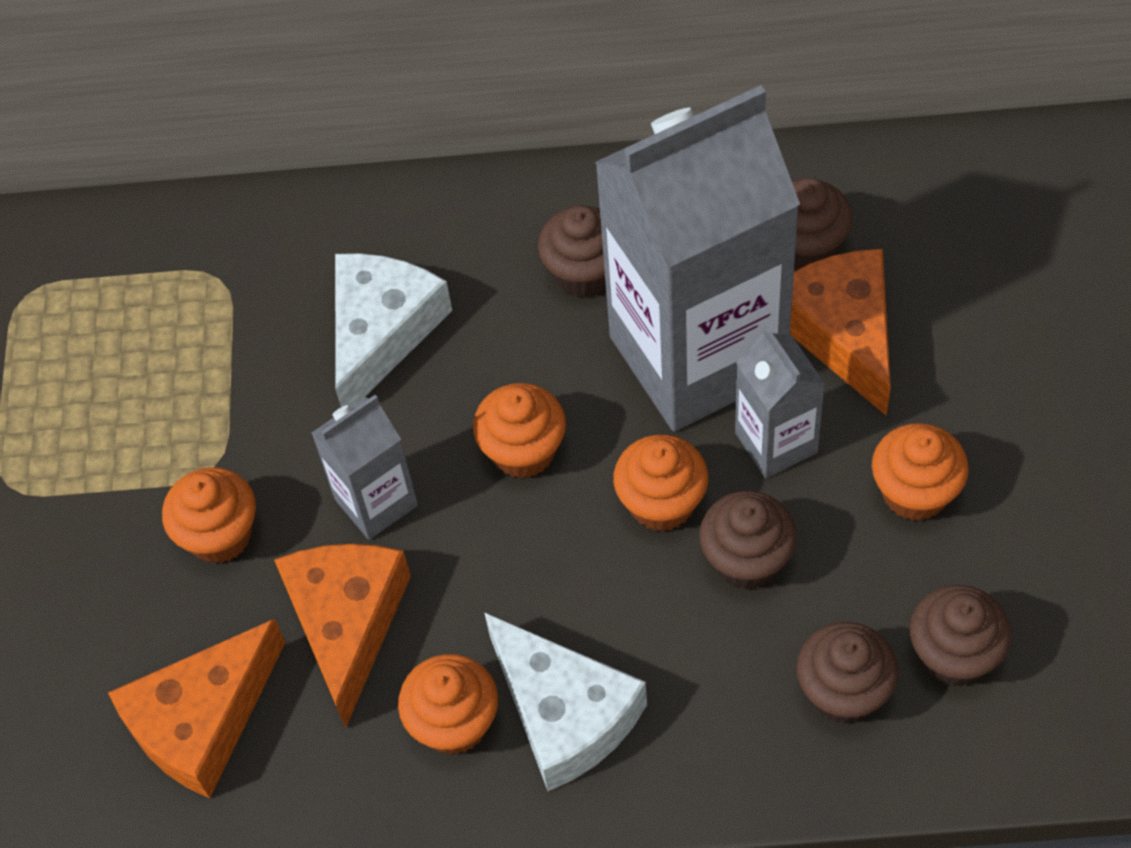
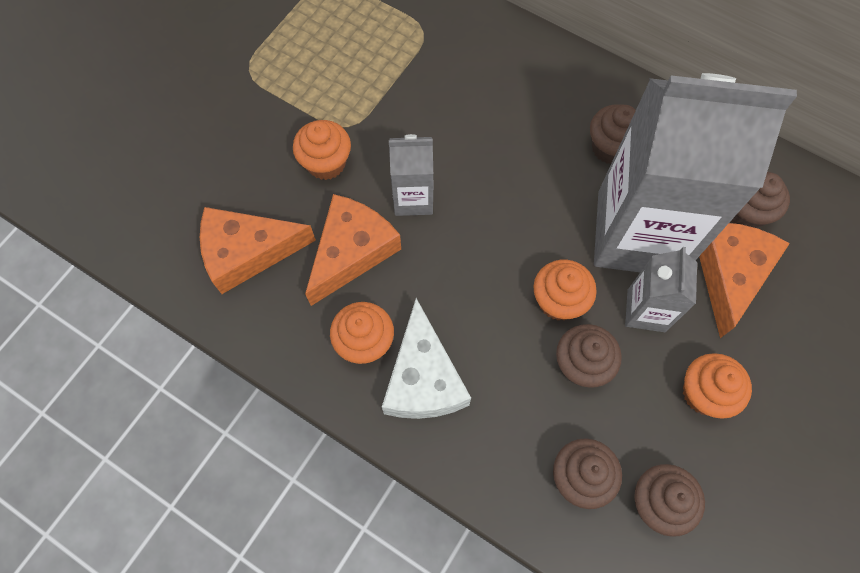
camera: 30 degrees right, 10 degrees up
(381, 332) = (482, 111): white cheese -> none
(523, 451) = (507, 222): orange cupcake -> none

